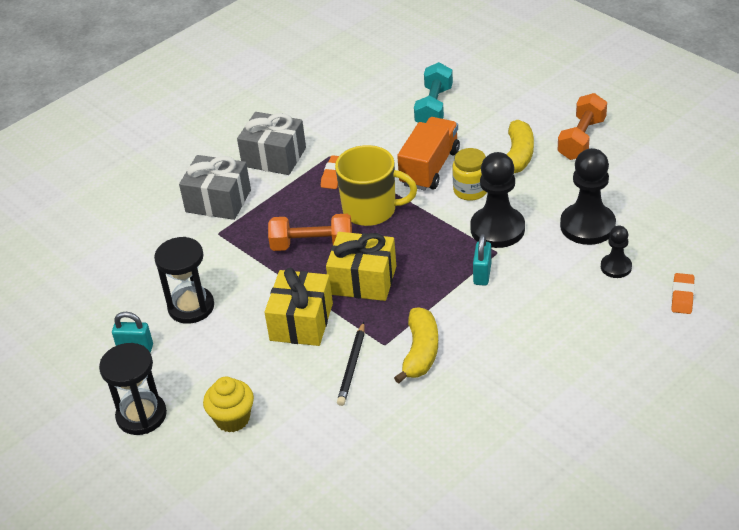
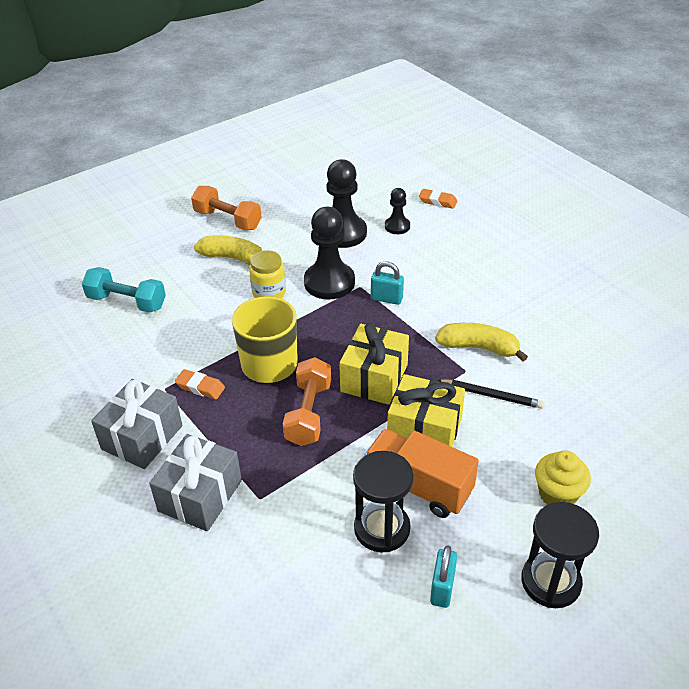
camera: 85 degrees left, 0 degrees up
(430, 168) = (223, 315): orange truck -> orange truck (418, 486)

